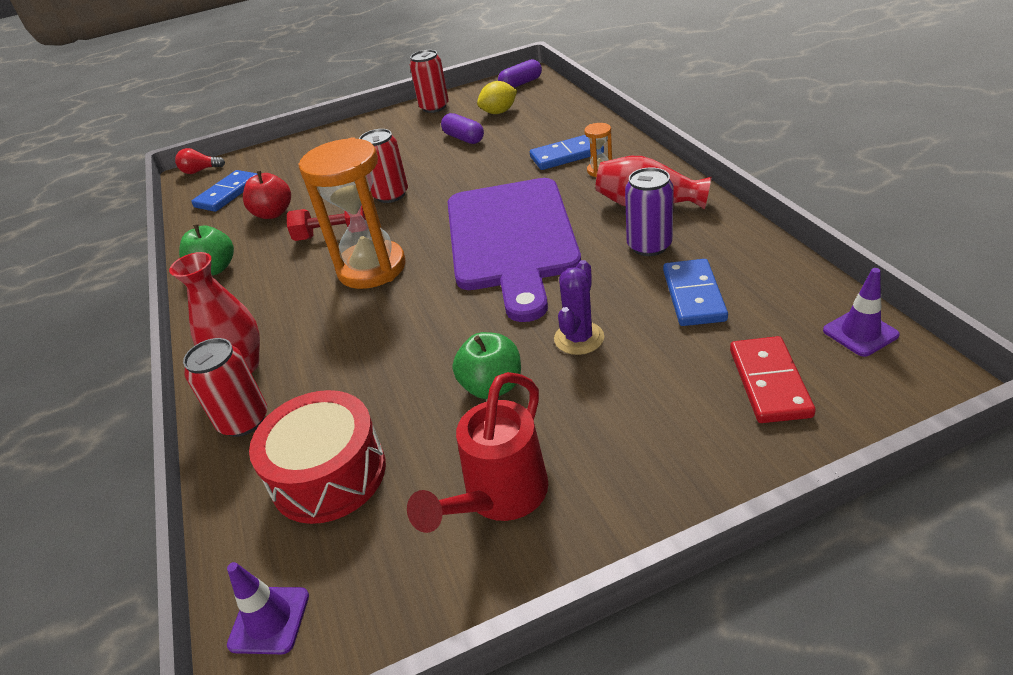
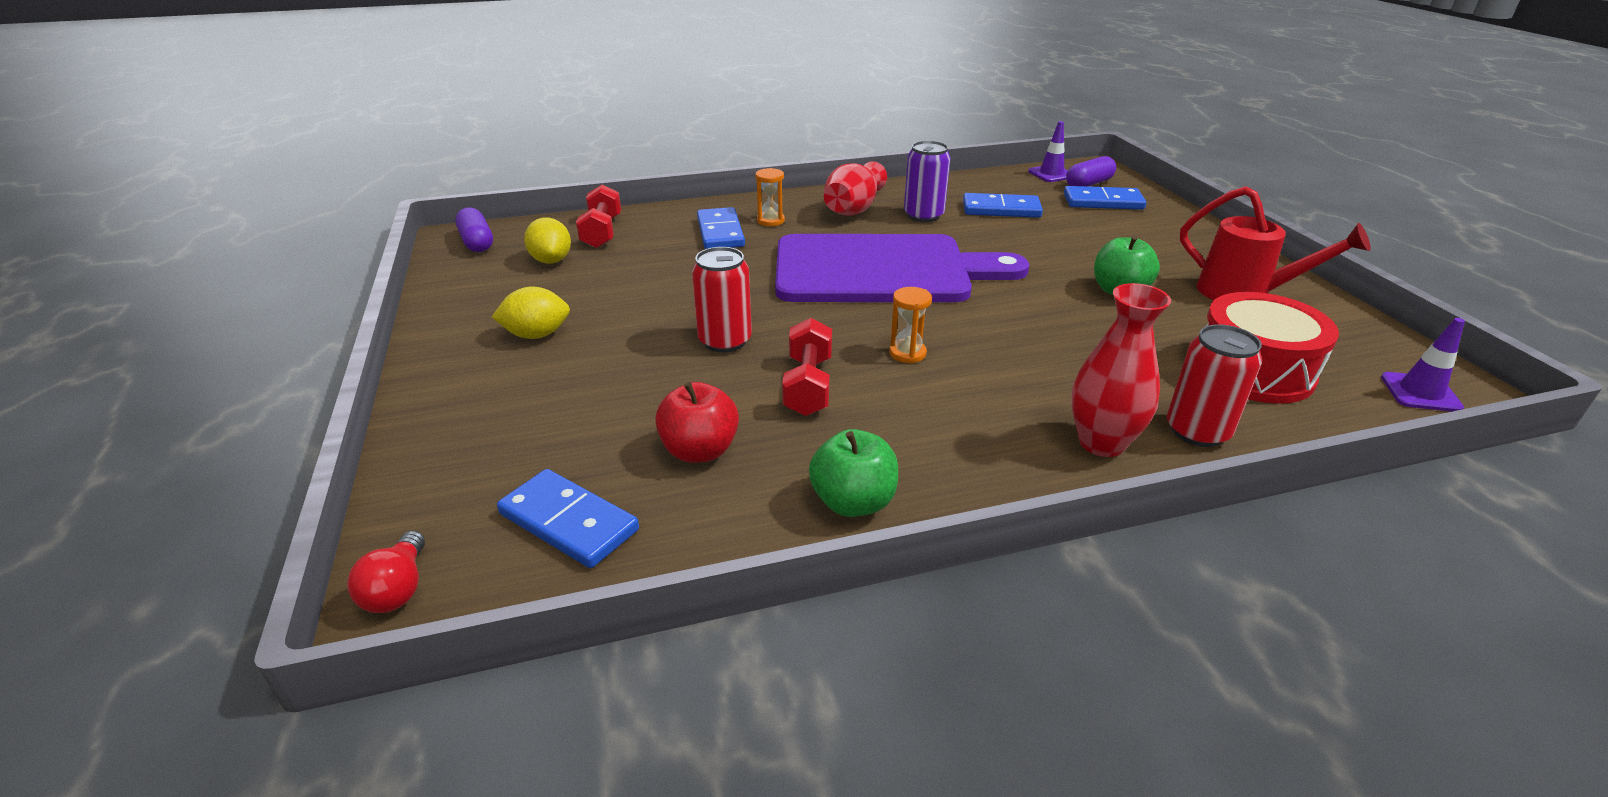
camera: 90 degrees left, 5 degrees down
(371, 268) = (907, 353): orange hourglass -> orange hourglass, size x0.41
(399, 137) = (537, 335): none -> yellow lemon
(434, 107) = (462, 305): red can -> none
(464, 138) = (604, 286): purple capsule -> purple capsule (1088, 184)
(550, 114) = (602, 232): none -> red dumbbell
(579, 338) = (1053, 253): purple cactus -> none
(769, 382) = (1103, 202): red domino -> blue domino

